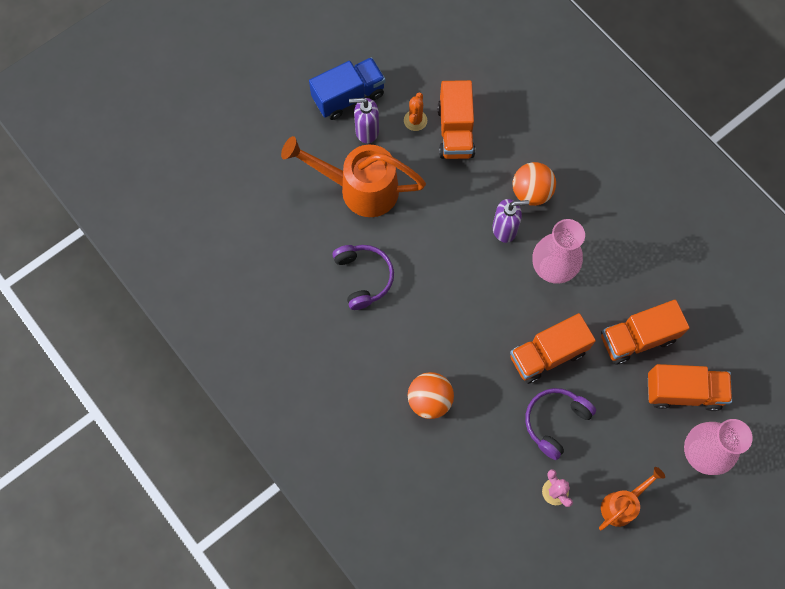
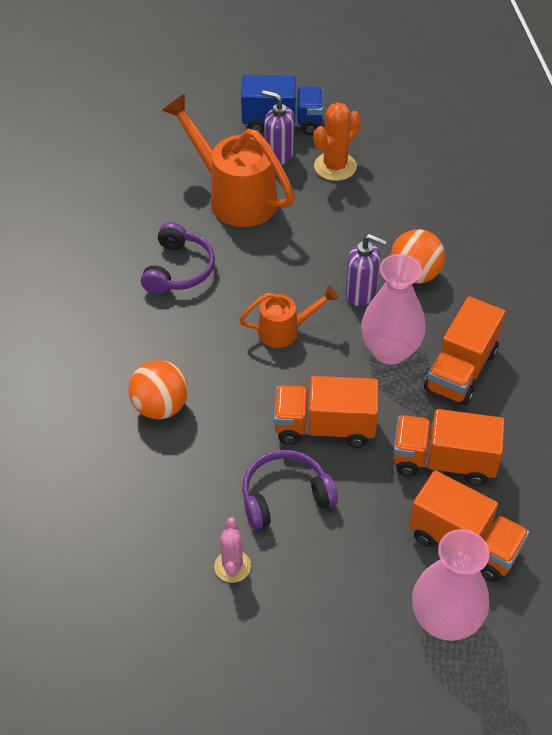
camera: 30 degrees right, 20 degrees down
(415, 120) = (335, 166): orange cactus -> orange cactus, size x1.53
(455, 131) = (370, 191): orange truck -> orange truck (461, 370)
(622, 504) = (303, 623): orange watering can -> orange watering can (285, 331)

